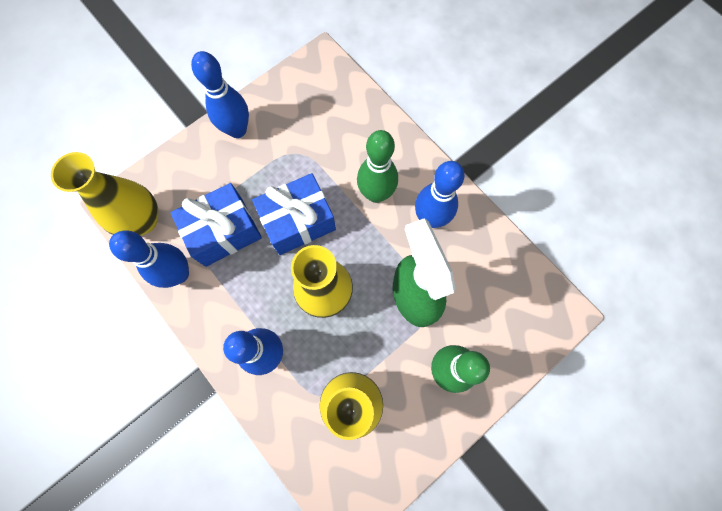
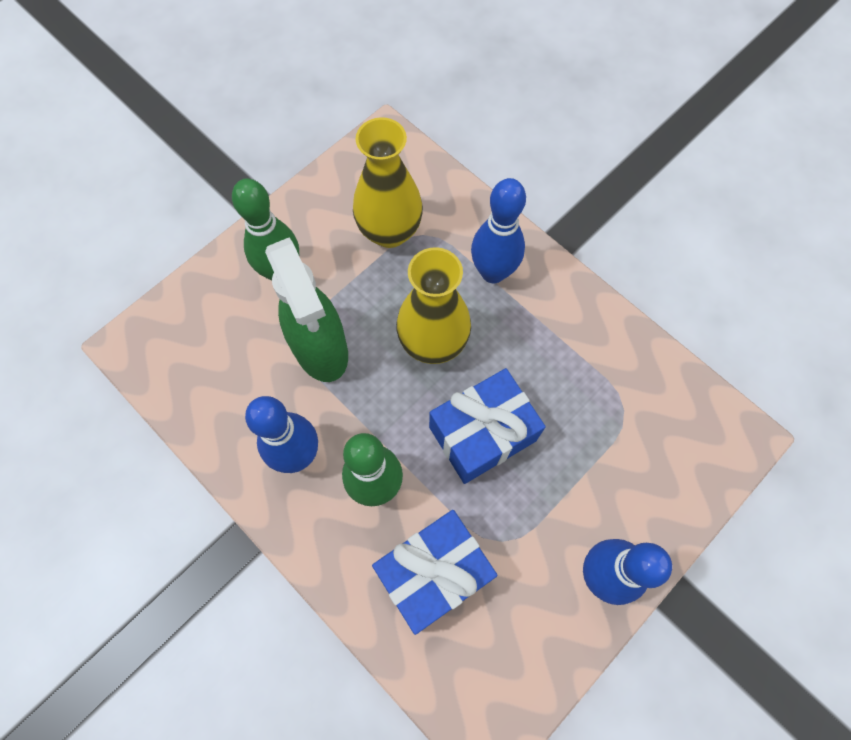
camera: 175 degrees right, 5 degrees down
(142, 220) = (696, 417): yellow vase -> none
(179, 274) = (624, 352): blue bowling pin -> none
(224, 232) = (581, 411): blue gift -> blue gift (433, 573)

